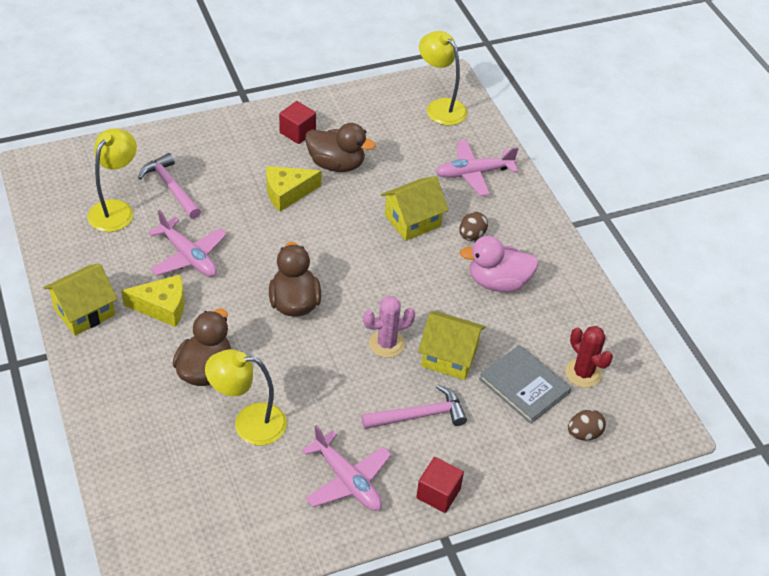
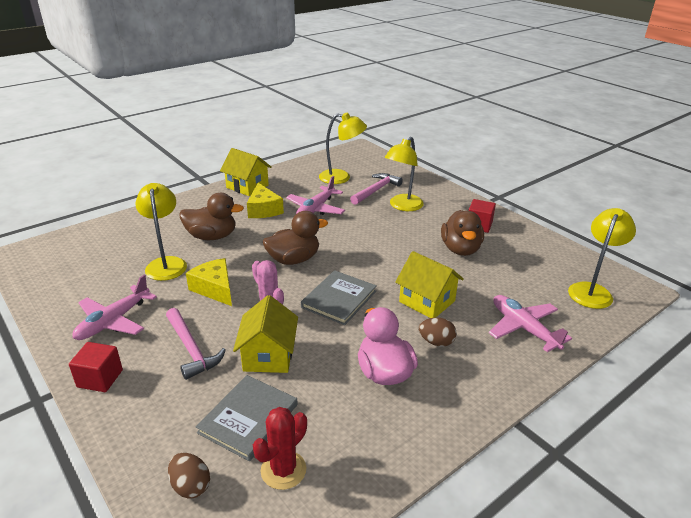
camera: 75 degrees right, 15 degrees down
(224, 177) = (402, 206): none -> yellow lamp
(287, 193) = (408, 234): yellow cheese -> yellow cheese (215, 289)
(383, 284) = (339, 299): none -> grey book

